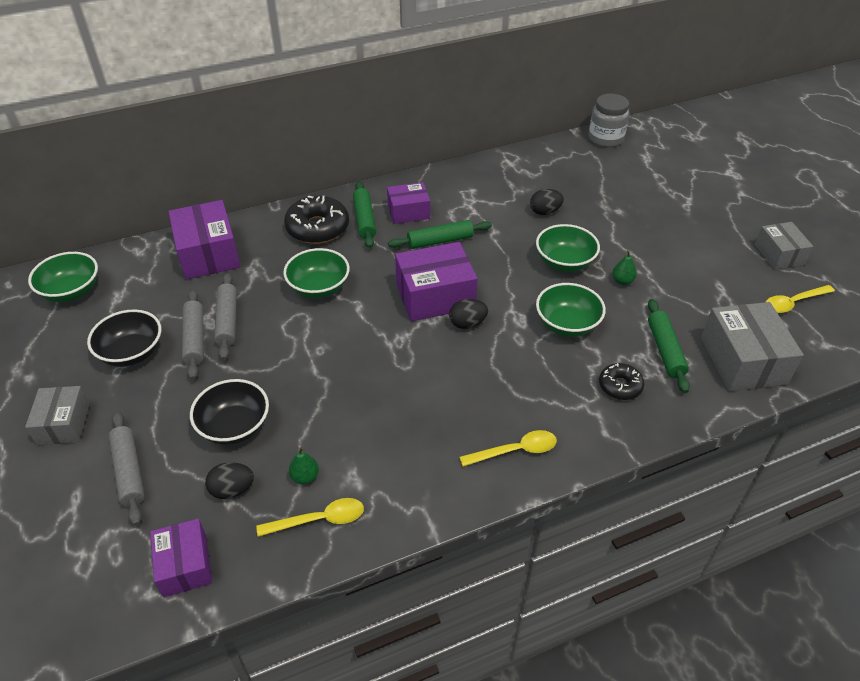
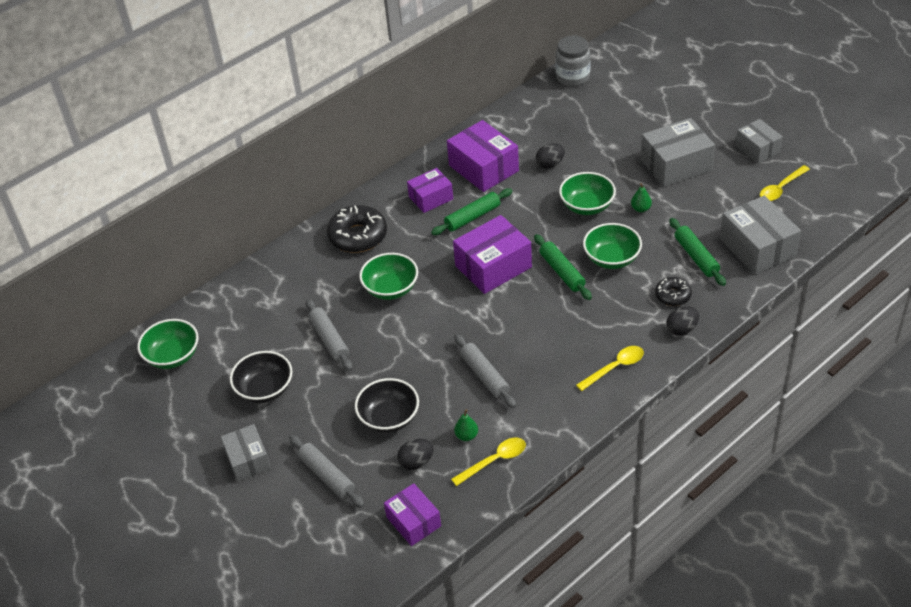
camera: 15 degrees left, 0 degrees up
(195, 339) = (311, 362): grey rolling pin -> grey rolling pin (485, 375)
(208, 254) = (274, 288): purple box -> purple box (483, 168)
(364, 220) = (395, 216): green rolling pin -> green rolling pin (562, 272)
(467, 323) = (531, 282): black egg -> black egg (682, 329)
(680, 247) = (676, 165): none -> grey box

